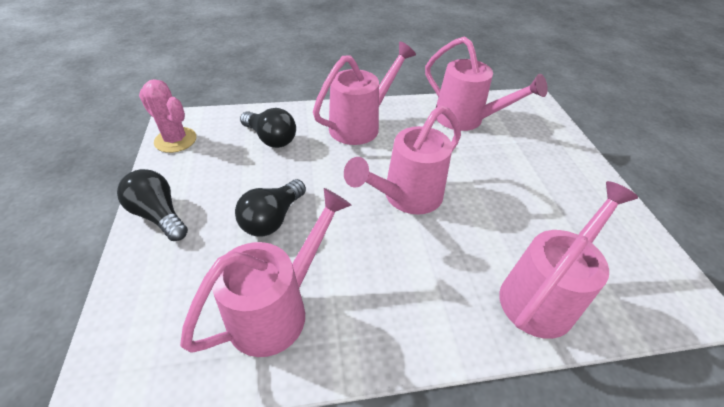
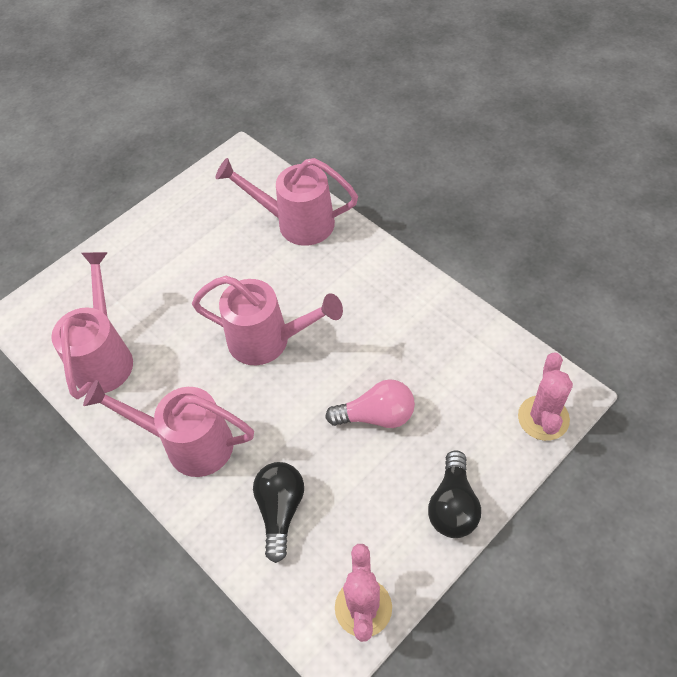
camera: 120 degrees left, 10 degrees up
(120, 335) = (543, 418): none -> pink cactus
(272, 219) = (376, 416): black light bulb -> pink light bulb
(277, 309) = (441, 349): pink watering can -> none

